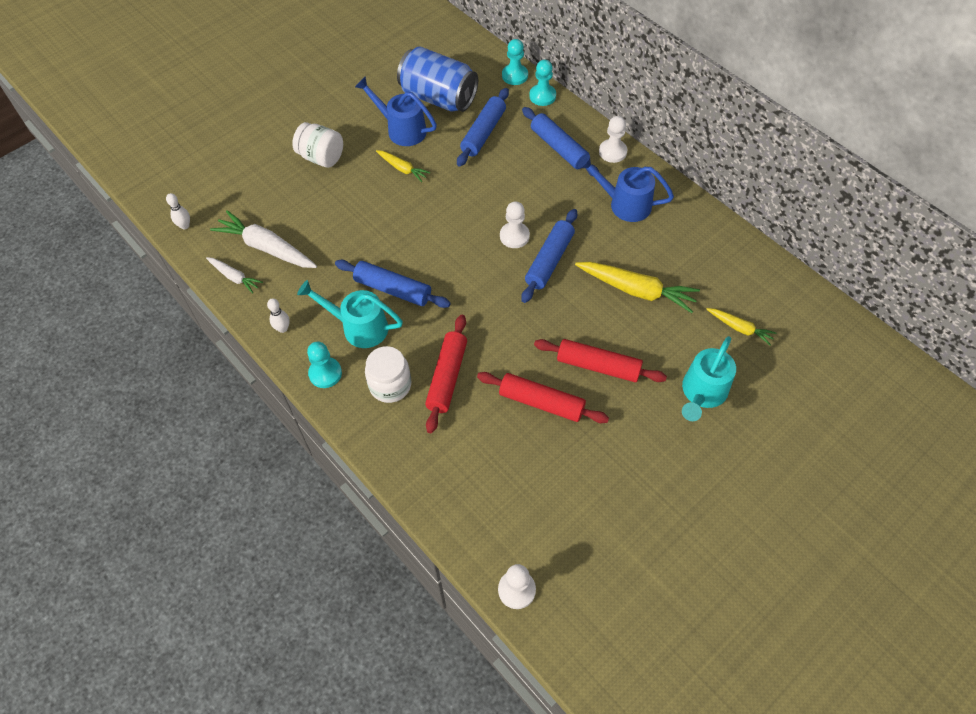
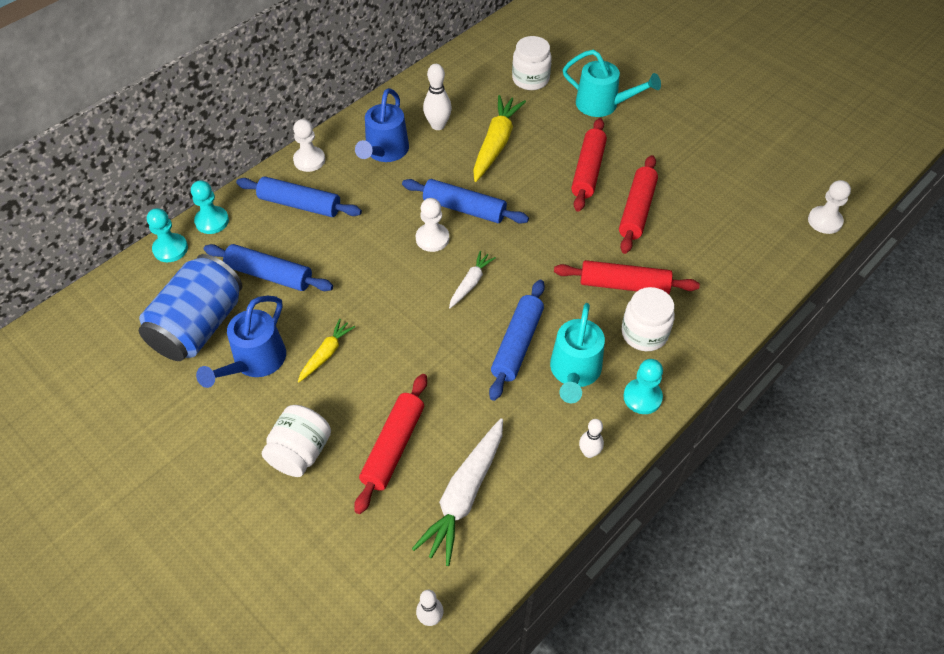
camera: 95 degrees left, 5 degrees down
(235, 277) = (517, 526): white carrot -> white carrot (470, 283)
(314, 208) = (393, 447): none -> red rolling pin
(559, 148) = (300, 204): blue rolling pin -> blue rolling pin turned 60 degrees clockwise
(662, 244) = (438, 125): none -> white bowling pin
(740, 328) = (530, 79): yellow carrot -> white jar

